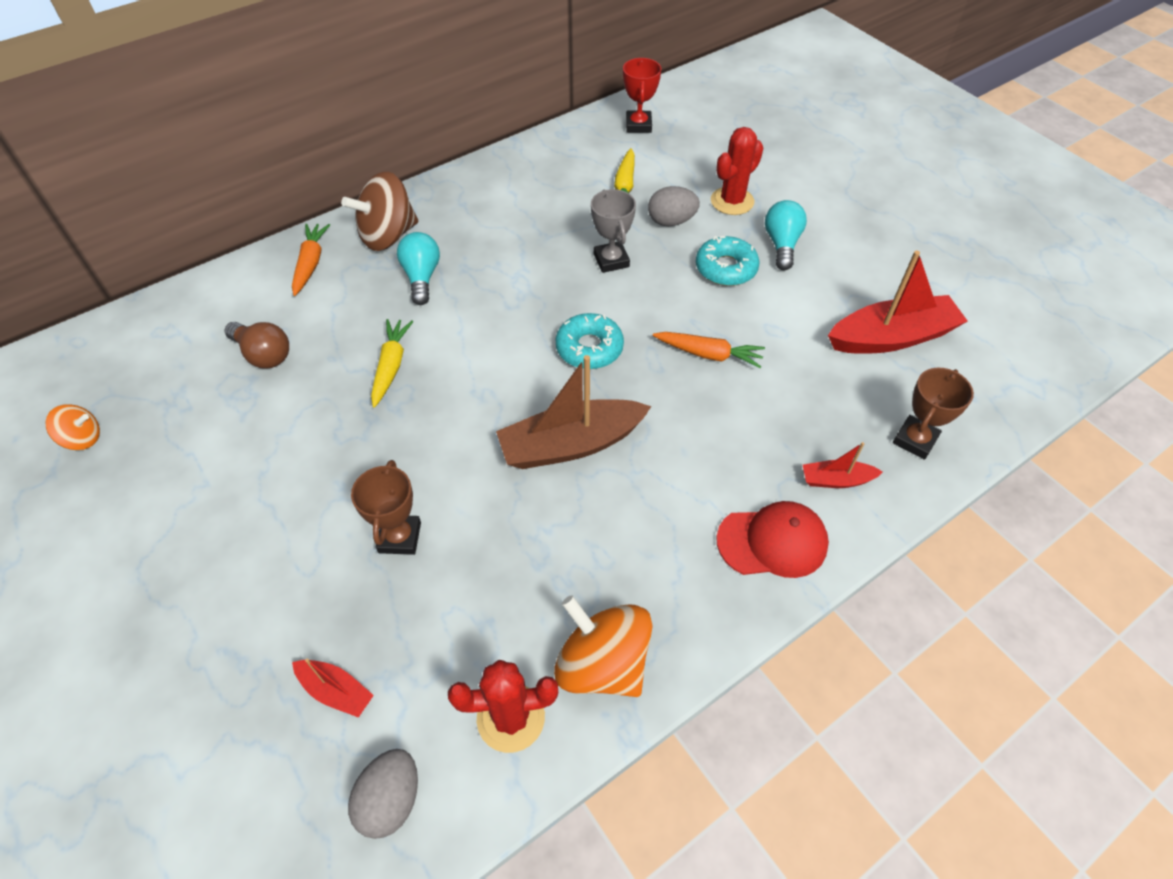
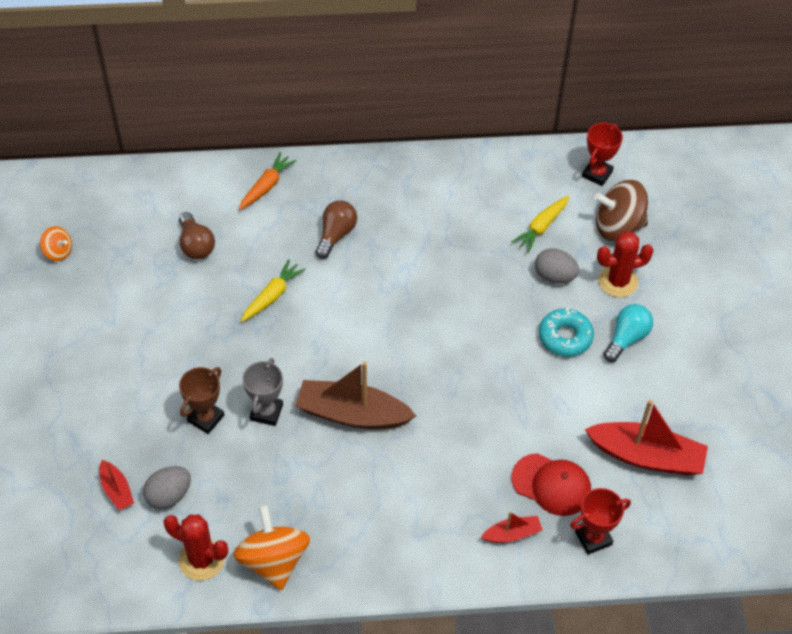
camera: 30 degrees right, 0 degrees up
(388, 236) = (334, 188): brown spinning top -> brown spinning top (618, 227)
(391, 800) = (111, 565): grey egg -> grey egg (169, 496)
(422, 277) = (336, 235): turquoise light bulb -> brown light bulb
(589, 348) = (415, 350): turquoise donut -> none
(611, 260) = (482, 288): grey trophy -> grey trophy (266, 412)
(708, 354) = (496, 398): orange carrot -> none
(772, 541) = (434, 549): red cap -> red cap (551, 484)
(836, 480) = (512, 534): red boat -> red boat turned 135 degrees clockwise
(915, 440) = (593, 538): brown trophy -> red trophy

